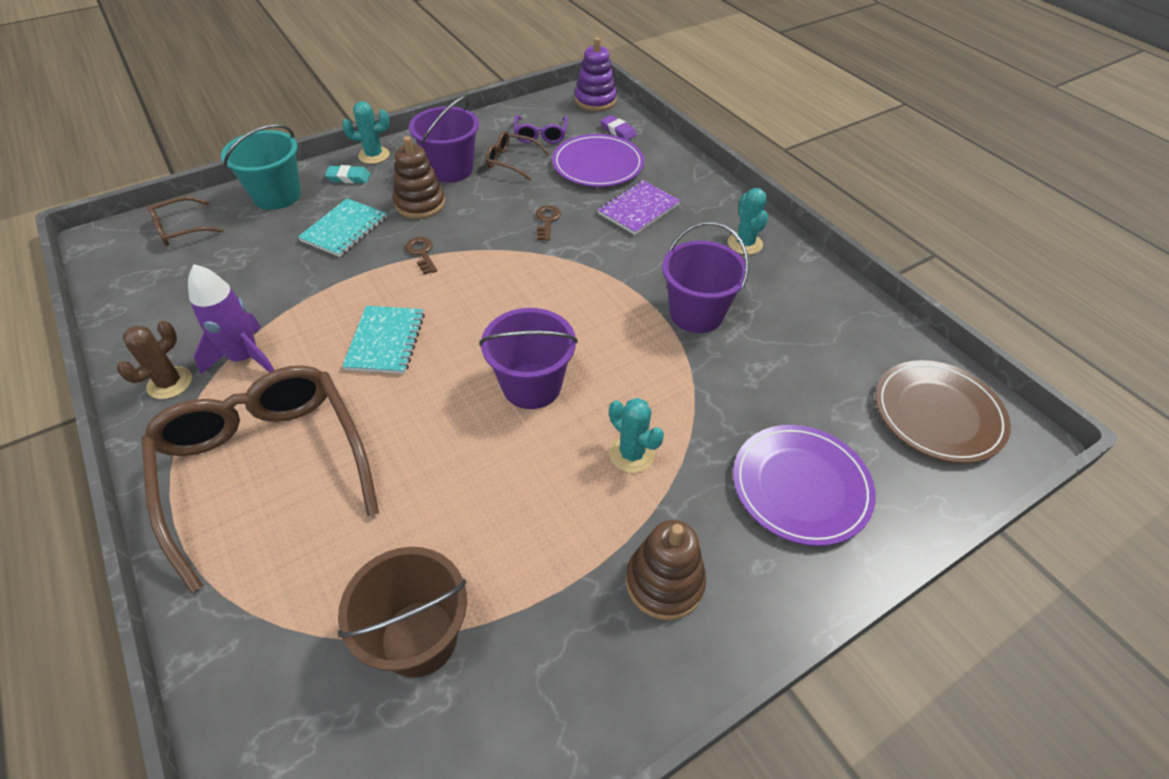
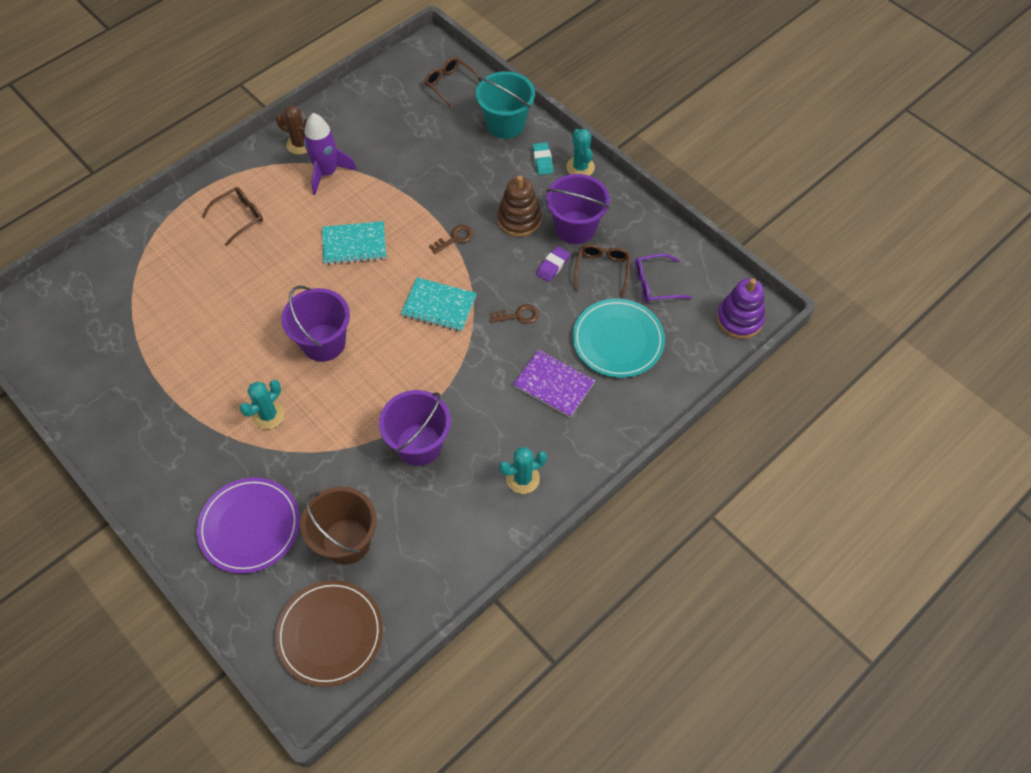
camera: 80 degrees right, 10 degrees up
(265, 468) = (239, 217): brown glasses -> brown glasses, size x0.44
(344, 229) = (473, 180): turquoise notebook -> turquoise notebook (439, 306)
(419, 638) = (133, 326): brown bucket -> brown bucket (346, 541)
(598, 164) = (618, 340): purple plate -> turquoise plate
(618, 131) = (685, 349): purple eraser -> purple eraser (553, 266)
(664, 582) = (171, 446): brown stacking toy -> none

